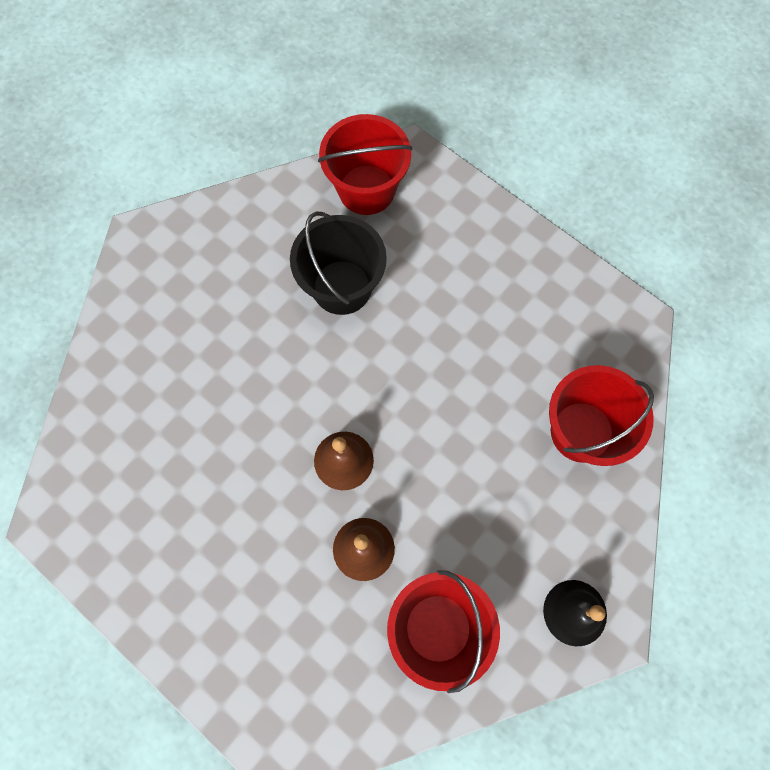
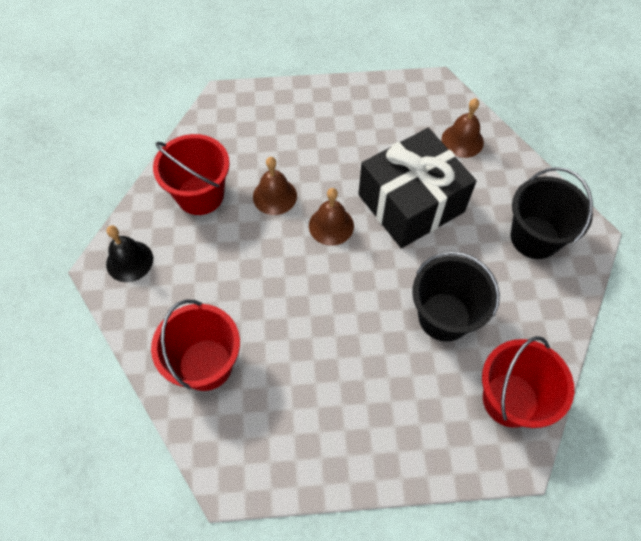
camera: 135 degrees right, 10 degrees down
(115, 428) = (462, 140): none -> brown bell
(185, 277) = (535, 237): none -> black bucket
(245, 411) = (411, 203): none -> black gift

